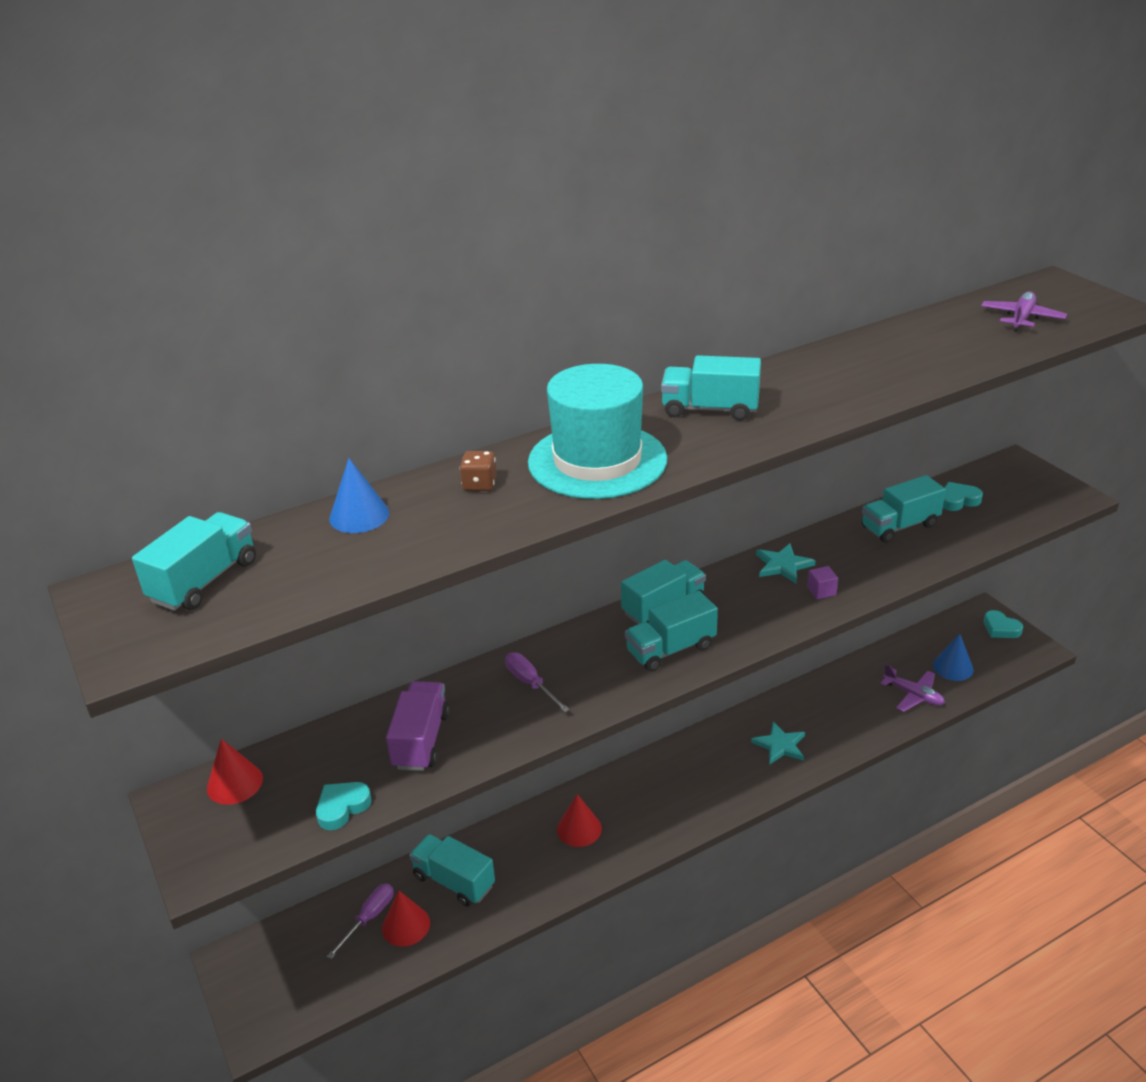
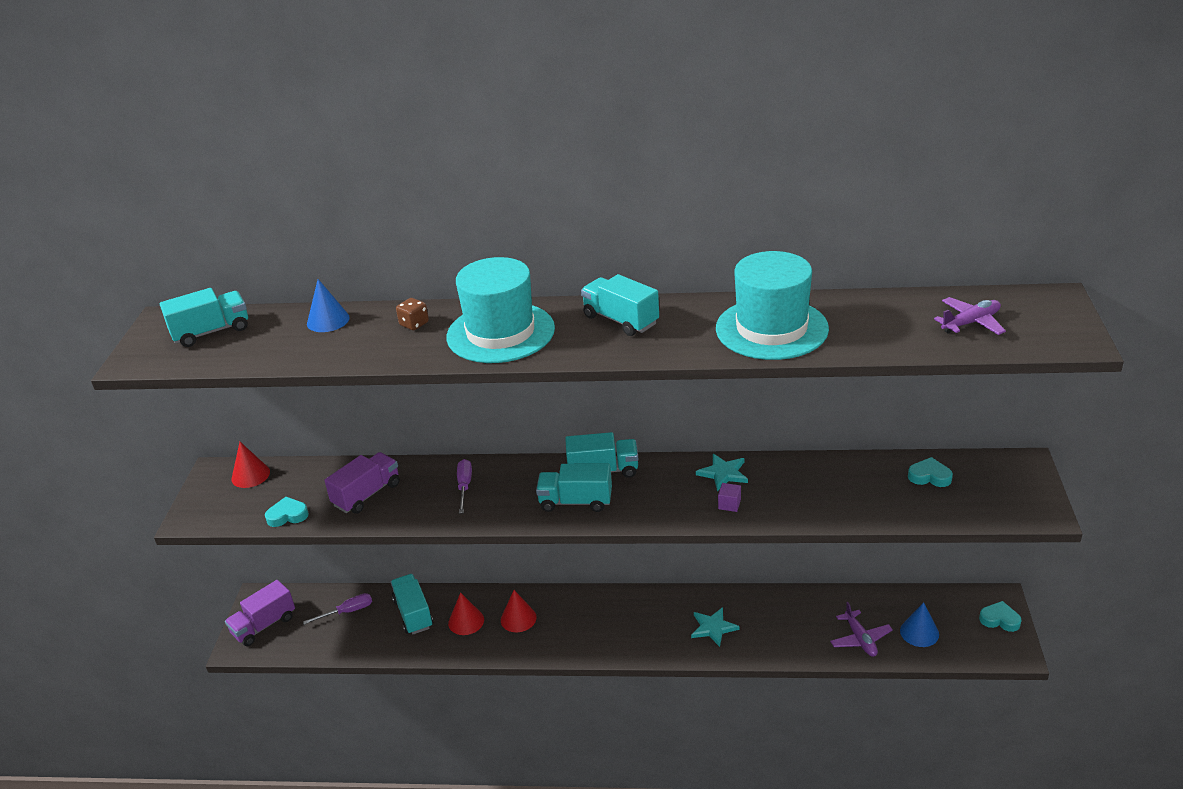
camera: 35 degrees right, 0 degrees up
(271, 988) = (264, 625): none -> purple truck
(406, 925) = (363, 627): red cone -> red cone (466, 621)
(866, 373) = (771, 329): none -> turquoise hat
(900, 526) = (852, 479): turquoise truck -> none
(1000, 628) = (999, 619): turquoise heart -> turquoise heart turned 120 degrees clockwise

